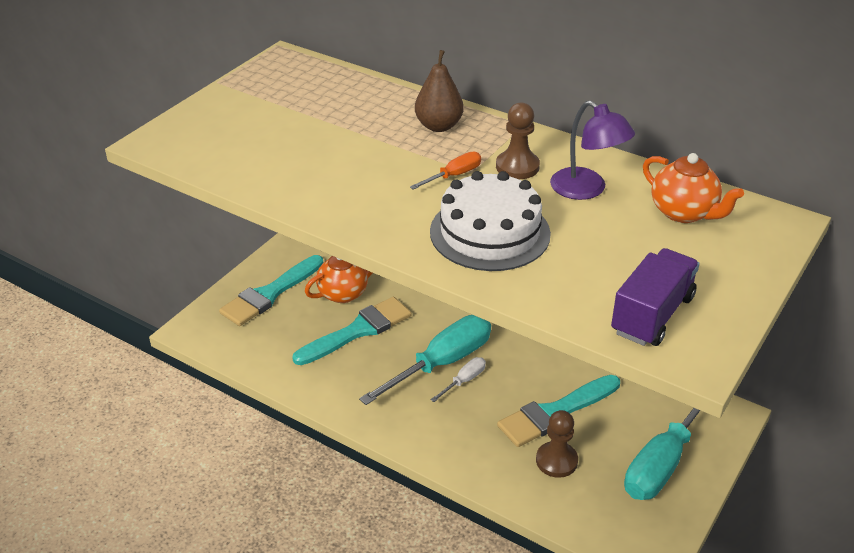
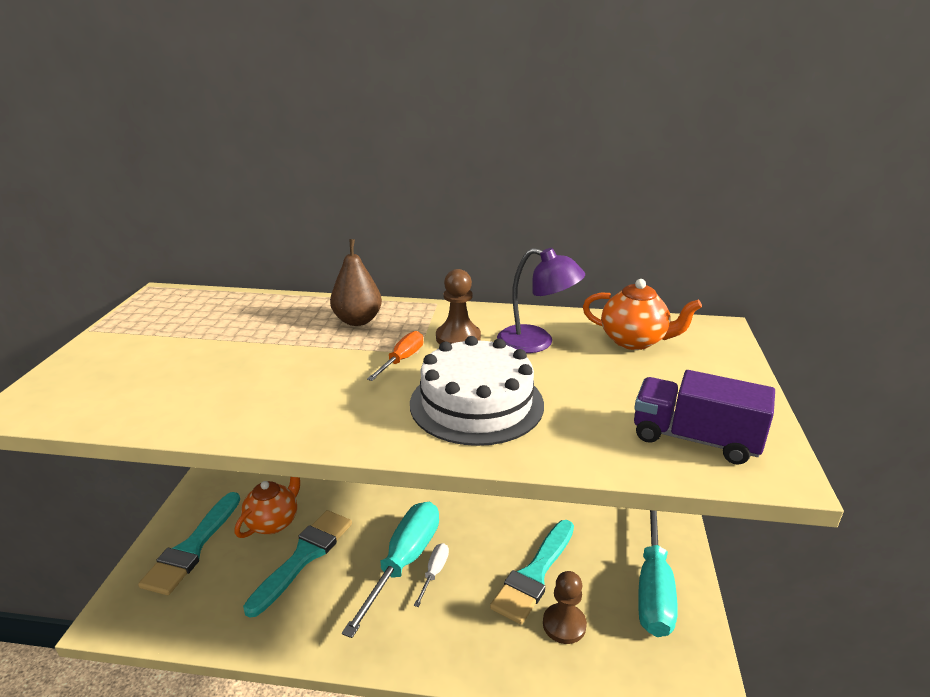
camera: 25 degrees left, 10 degrees down
(652, 315) = (695, 439): purple truck -> purple truck turned 75 degrees counterclockwise

